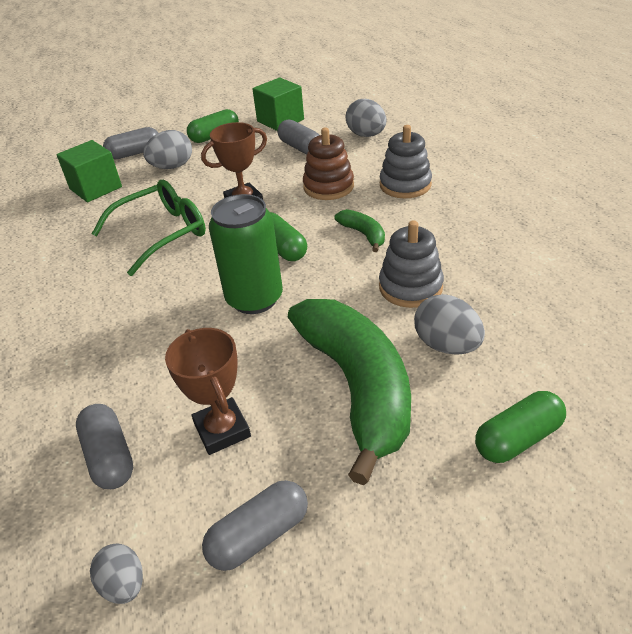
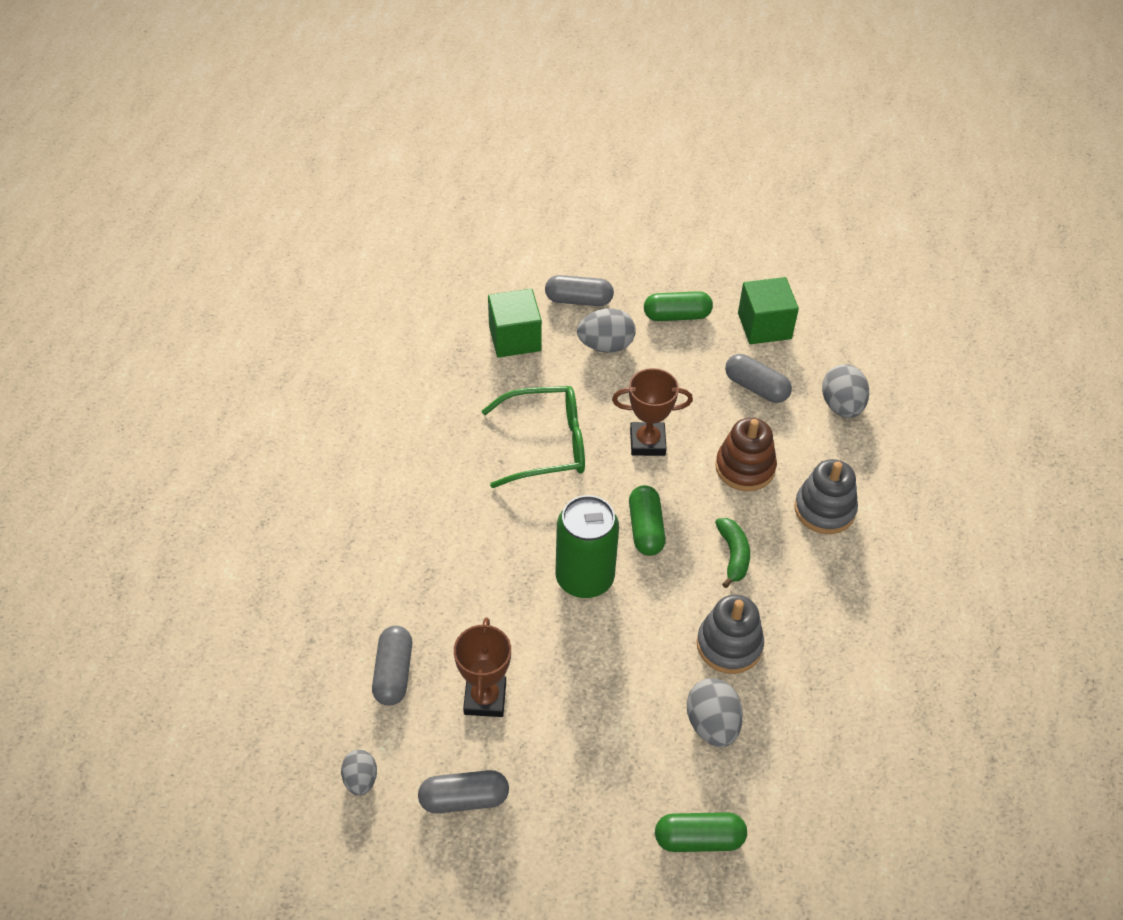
camera: 25 degrees right, 10 degrees up
(300, 147) = (756, 387): grey capsule -> grey capsule turned 45 degrees counterclockwise
(357, 387) = (611, 720): green banana -> none

